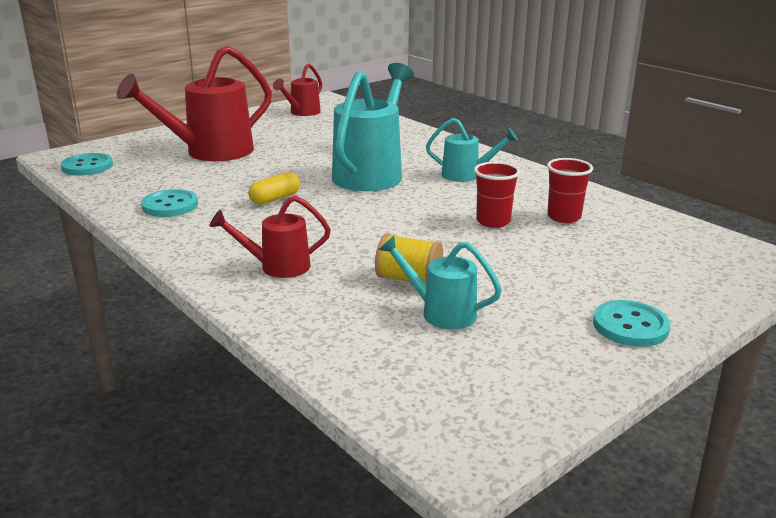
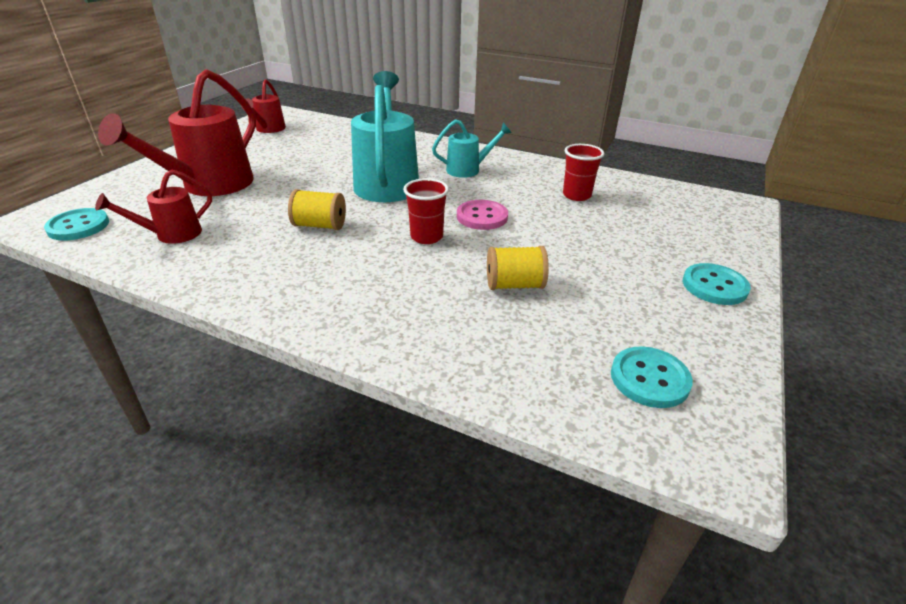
camera: 25 degrees left, 10 degrees up
(170, 205) = (215, 255): turquoise button -> turquoise button (649, 379)
(275, 199) = (320, 226): yellow capsule -> yellow spool
(277, 267) = (386, 301): red watering can -> red watering can (172, 235)
(437, 218) = (482, 217): none -> pink button
(441, 312) = (571, 312): turquoise watering can -> none
(493, 221) = (529, 210): red cup -> red cup (426, 237)

